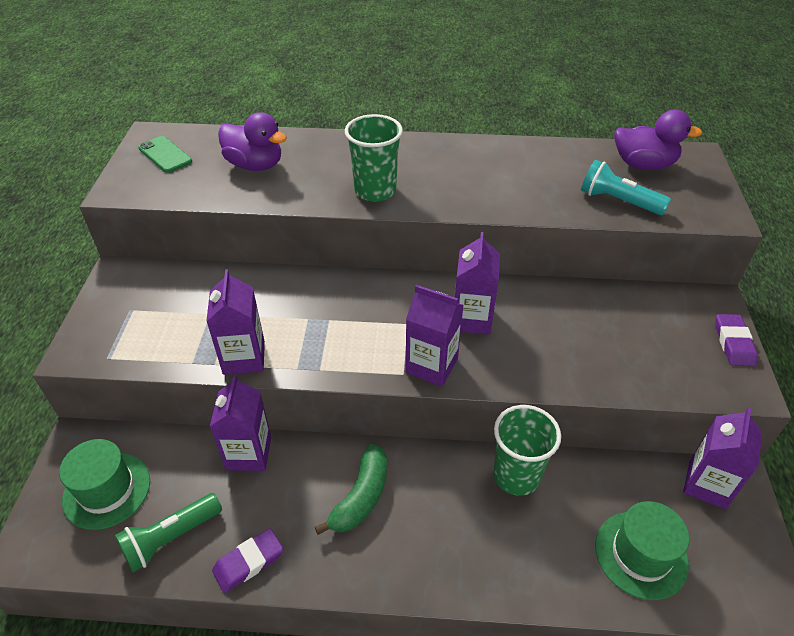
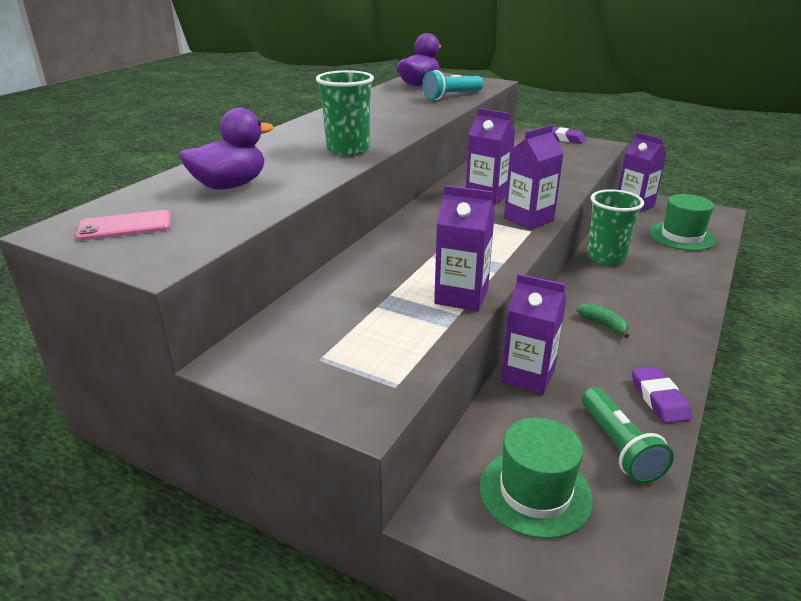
camera: 65 degrees left, 15 degrees down
(165, 155) = (125, 226): green phone -> pink phone
(361, 497) = (603, 324): green banana -> green banana, size x0.61

